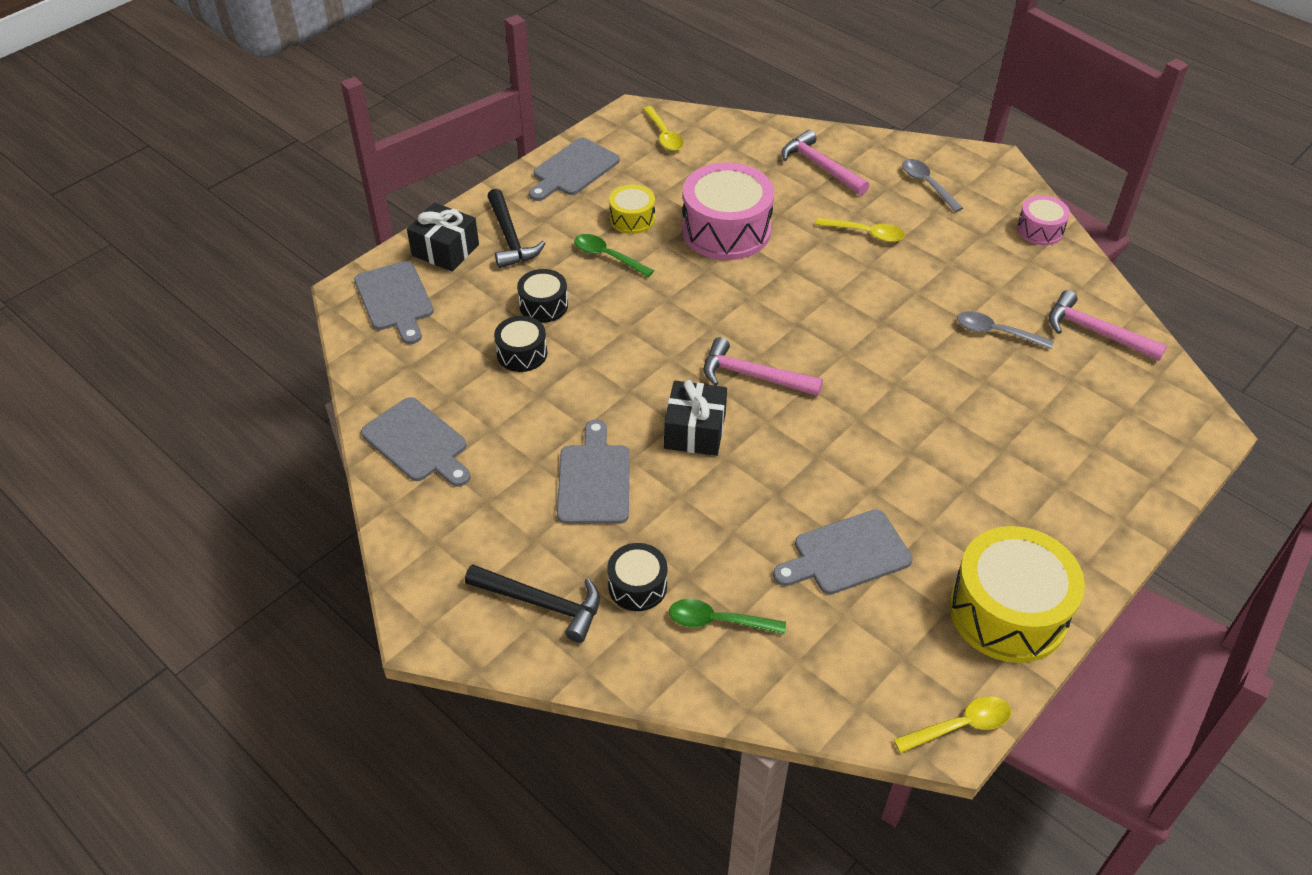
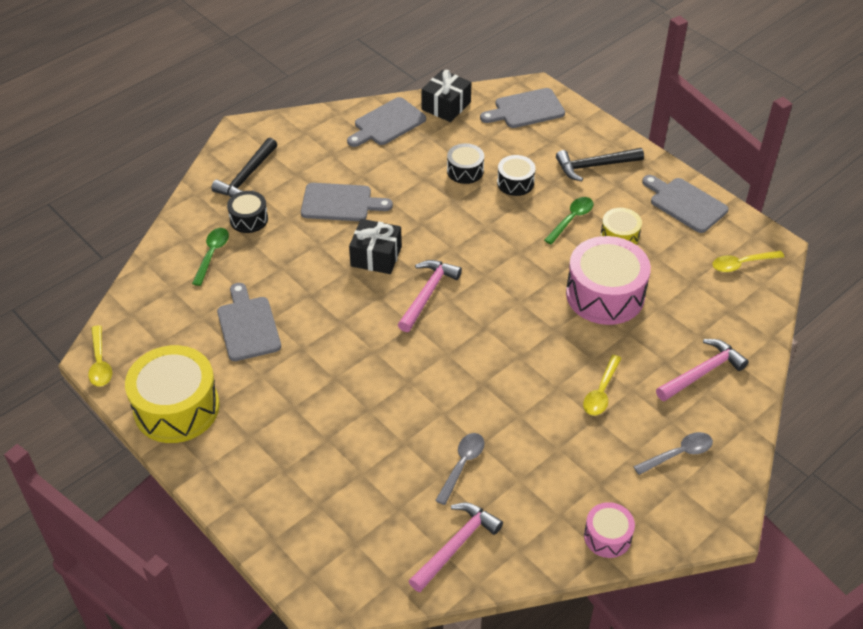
camera: 95 degrees right, 0 degrees up
(445, 250) = (580, 132): black gift -> black gift (446, 106)

